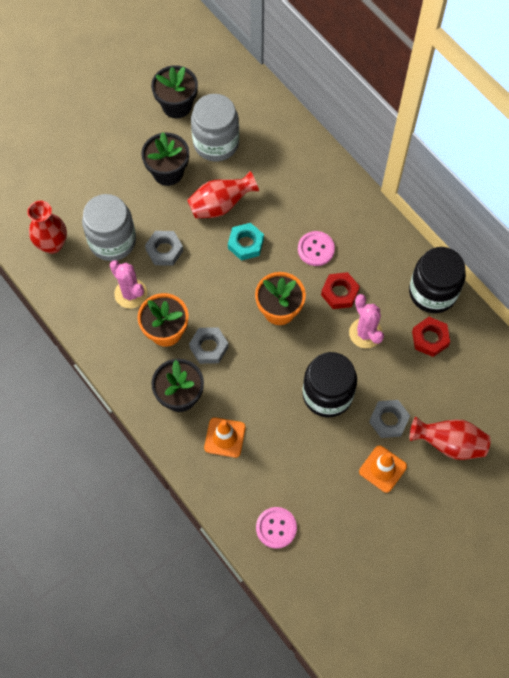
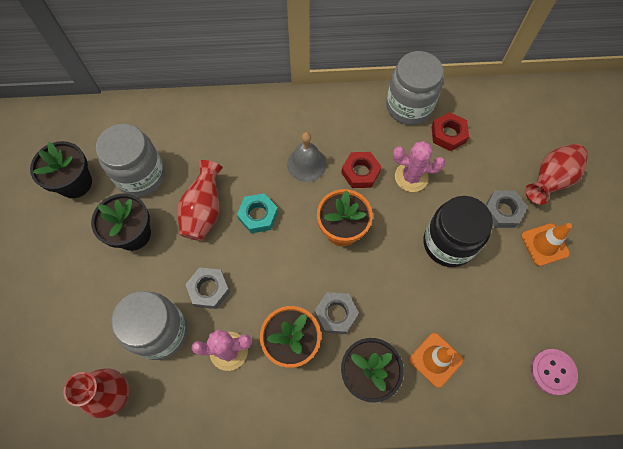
camera: 55 degrees left, 0 degrees up
(316, 249) = (306, 164): pink button -> grey bell
(432, 292) = (409, 106): black jar -> grey jar

